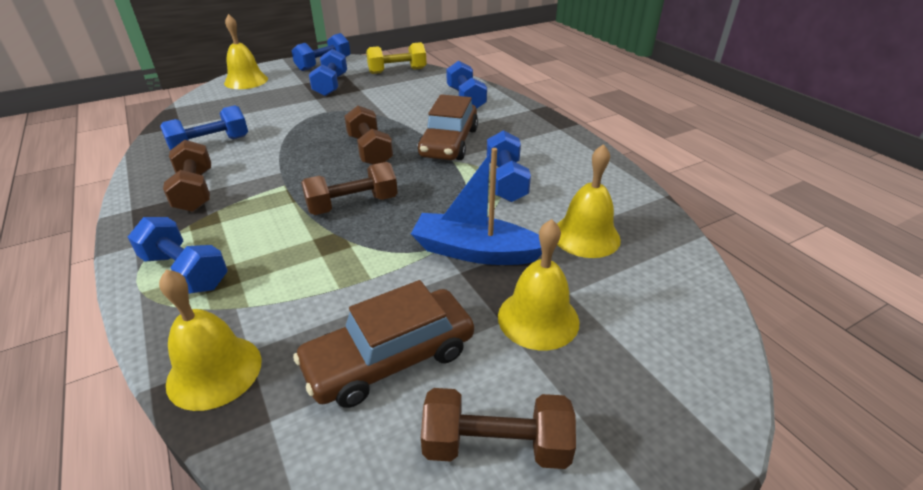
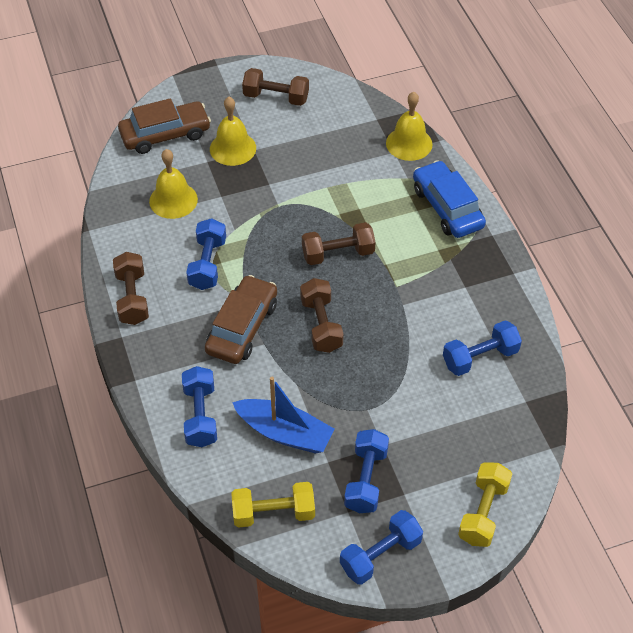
camera: 170 degrees left, 15 degrees up
(185, 271) = (447, 207): blue dumbbell -> blue car
(195, 191) = (470, 288): brown dumbbell -> brown dumbbell (132, 298)
(246, 81) = (483, 512): yellow bell -> yellow dumbbell
(389, 358) = (319, 138): brown car -> brown car (165, 134)
(475, 252) = (255, 197): blue boat -> blue boat (284, 433)

